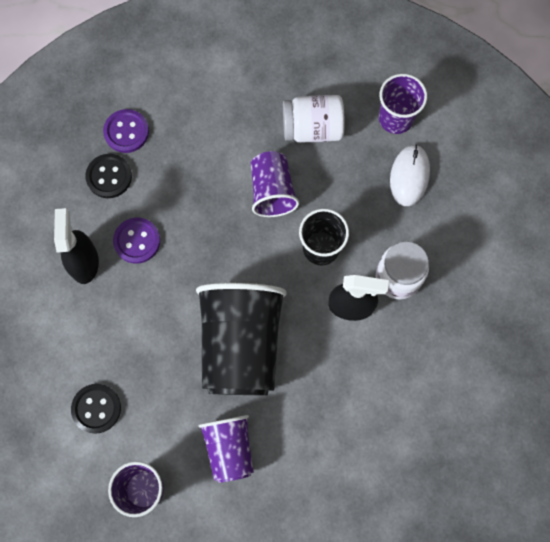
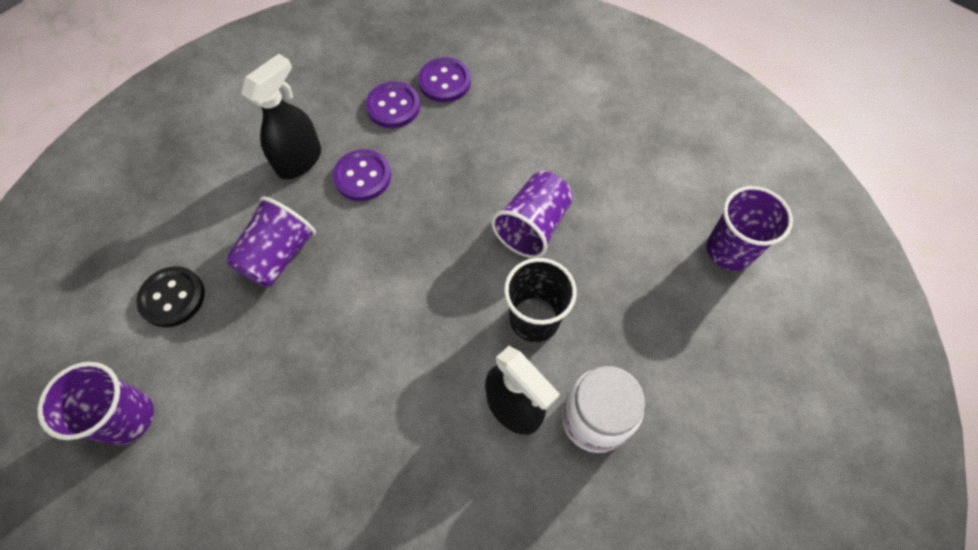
camera: 40 degrees right, 10 degrees down
(109, 177) = (393, 106): black button -> purple button
(229, 448) = (246, 451): purple cup -> purple cup (278, 256)
(241, 345) = (362, 351): black cup -> none
(312, 128) = (627, 198): white jar -> none
(409, 176) = (698, 319): white mouse -> none

